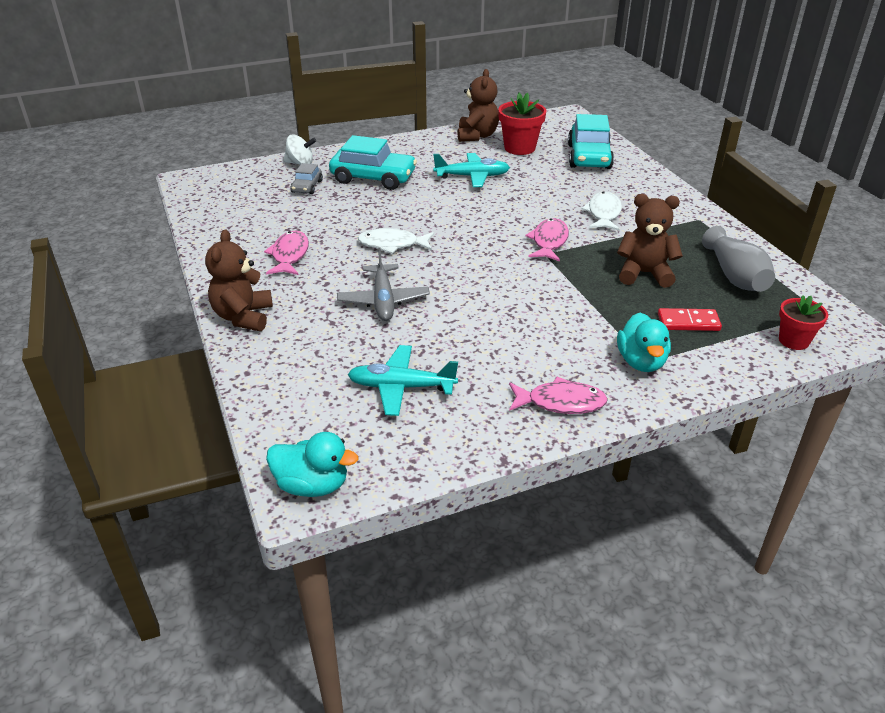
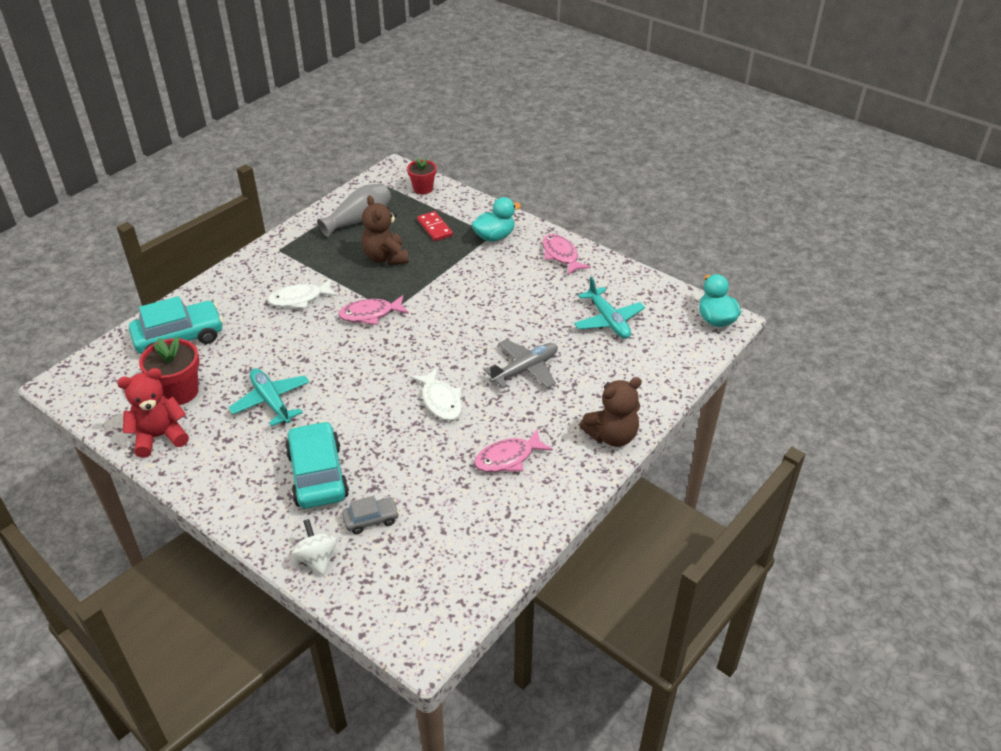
camera: 120 degrees left, 5 degrees up
(477, 136) = (159, 436): brown teddy bear -> red teddy bear

